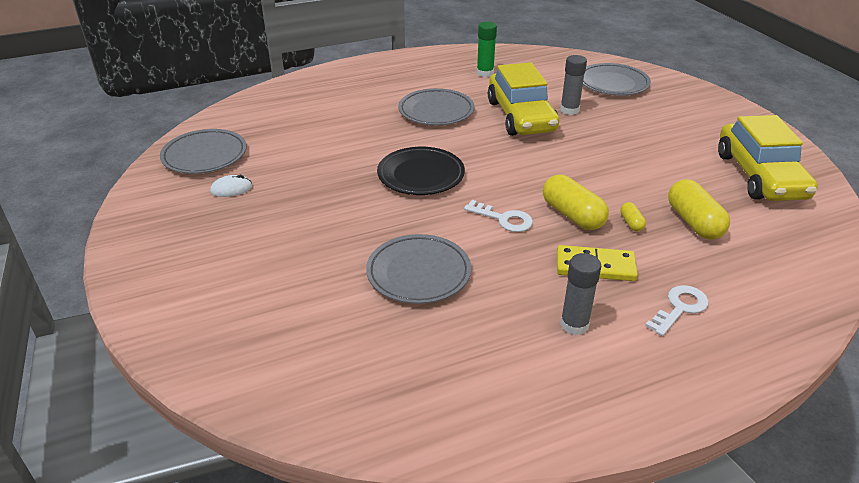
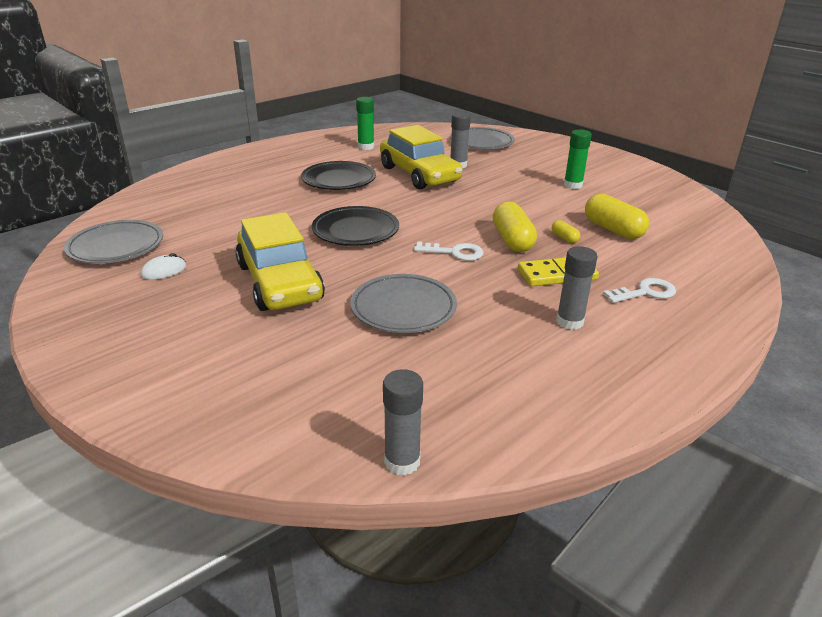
camera: 20 degrees left, 5 degrees down
(332, 431) = (402, 461): none -> grey glue stick
(436, 111) = (339, 180): grey plate -> black plate
(572, 215) = (512, 240): yellow capsule -> yellow capsule turned 45 degrees clockwise
(680, 308) = (645, 292): white key -> white key turned 45 degrees clockwise
(683, 156) = (573, 185): none -> green glue stick
(759, 176) = (639, 190): yellow car -> yellow car (279, 282)

